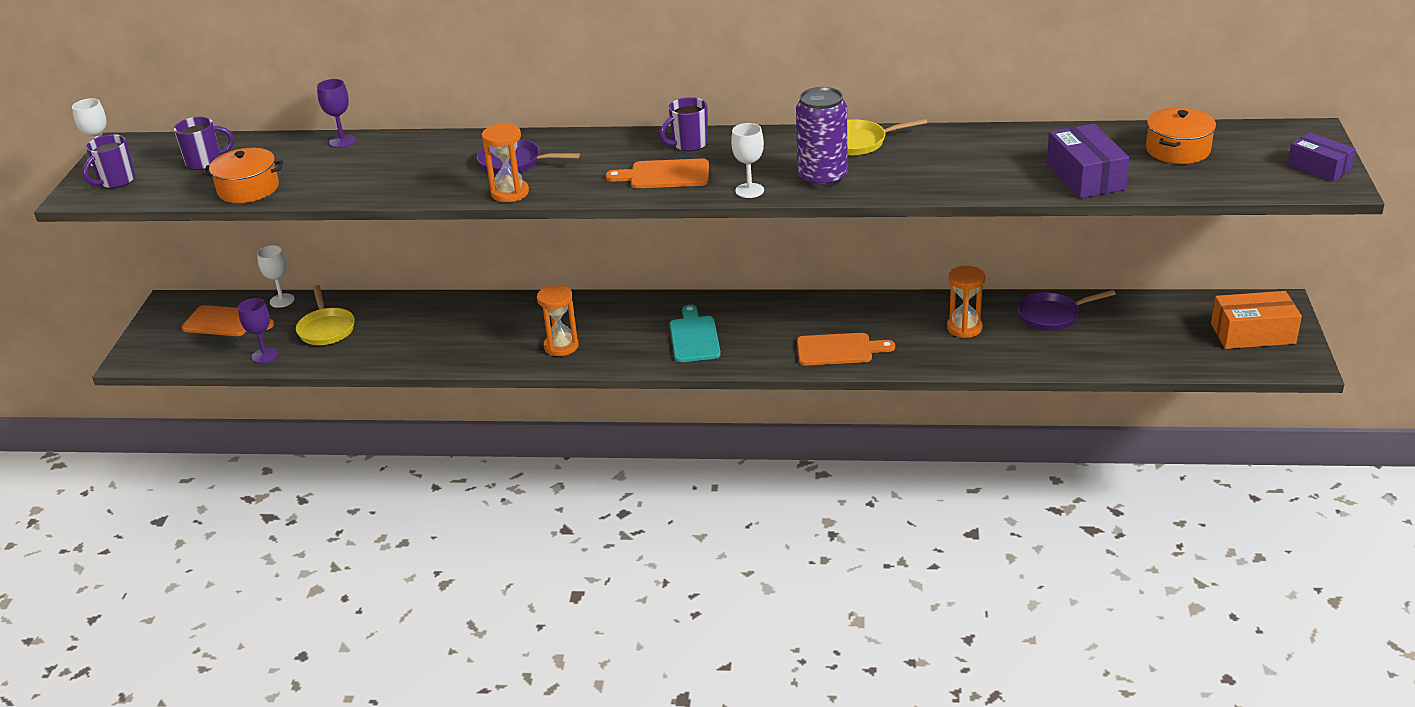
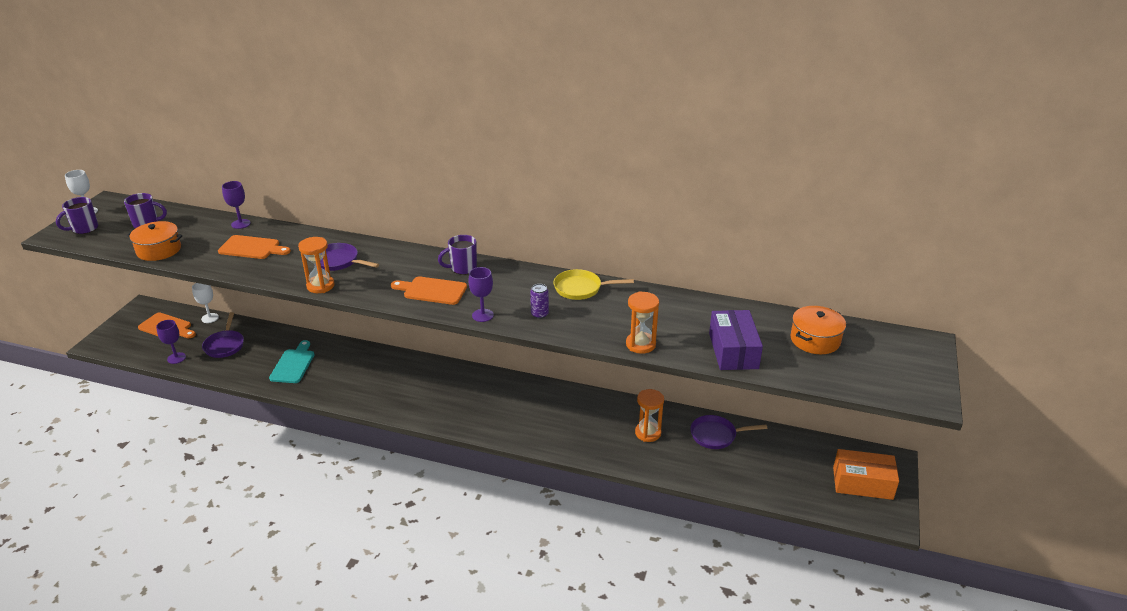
camera: 10 degrees right, 0 degrees up
(326, 329) = (225, 345): yellow pan -> purple pan
(561, 346) = (365, 390): orange hourglass -> orange hourglass (640, 344)
(694, 337) = (457, 401): turquoise cutting board -> turquoise cutting board (293, 364)
(749, 190) = (482, 315): white goblet -> purple goblet
(822, 178) = (539, 314): purple can -> purple can, size x0.48
(838, 350) = (551, 433): orange cutting board -> orange cutting board (252, 248)
(1319, 167) = (921, 378): purple box -> none

